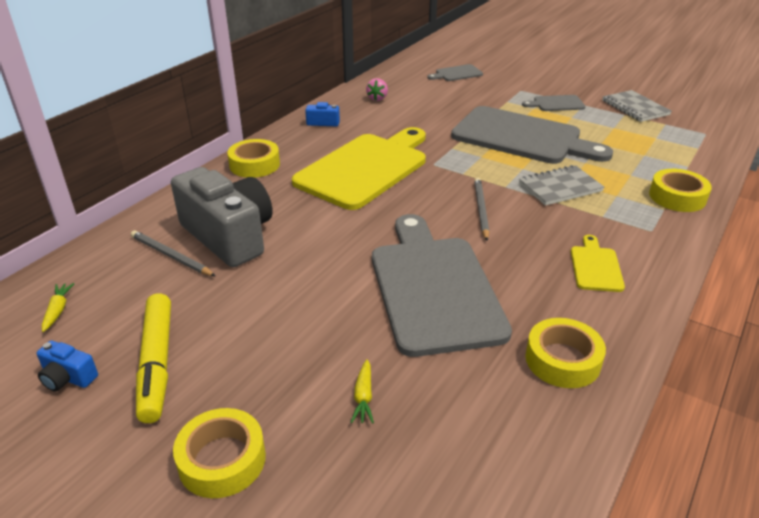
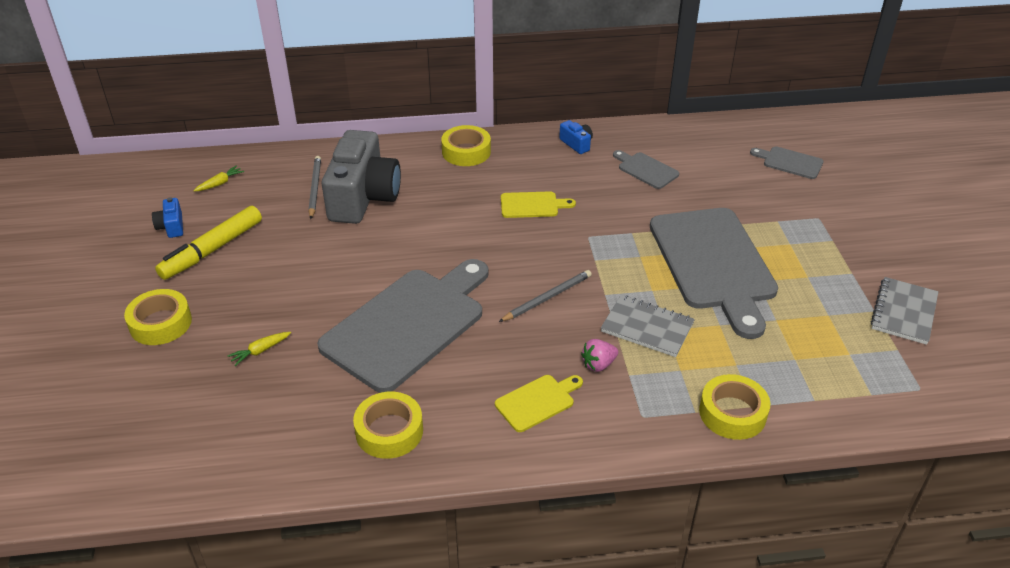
camera: 50 degrees right, 5 degrees up
(365, 168) = (532, 205): yellow cutting board -> yellow cutting board, size x0.43
(377, 98) = (663, 146): pink strawberry -> pink strawberry (598, 364)
(556, 104) = (823, 254): grey cutting board -> grey cutting board (646, 170)

